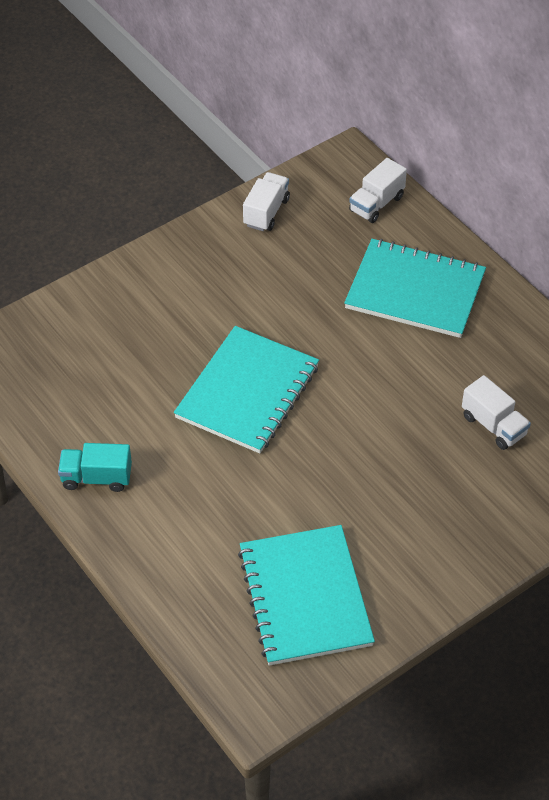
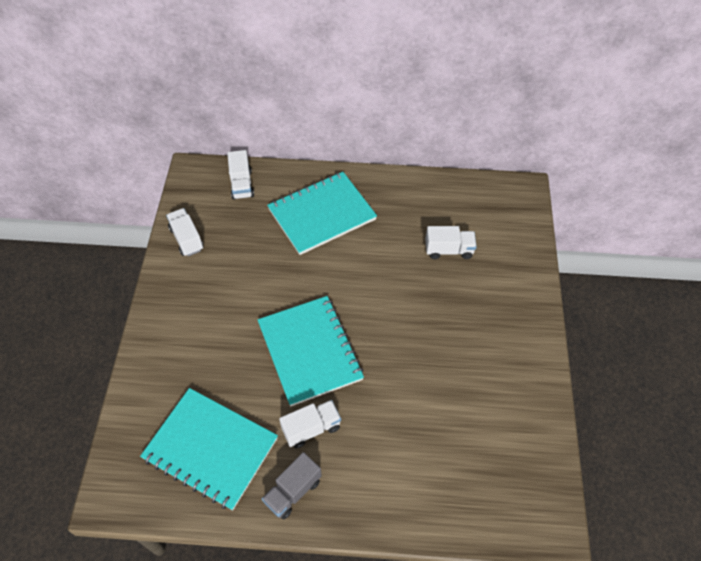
camera: 50 degrees left, 5 degrees up
(96, 478) = (293, 491): turquoise truck -> grey truck
(169, 449) = (311, 428): none -> white truck
(305, 597) = (489, 436): turquoise notebook -> turquoise notebook (211, 448)

